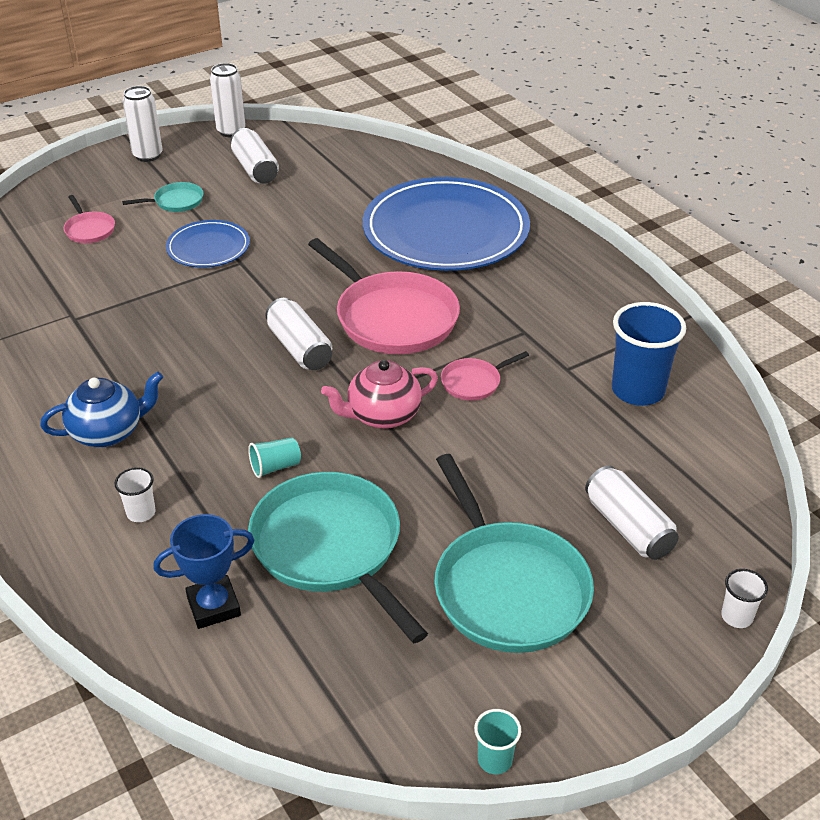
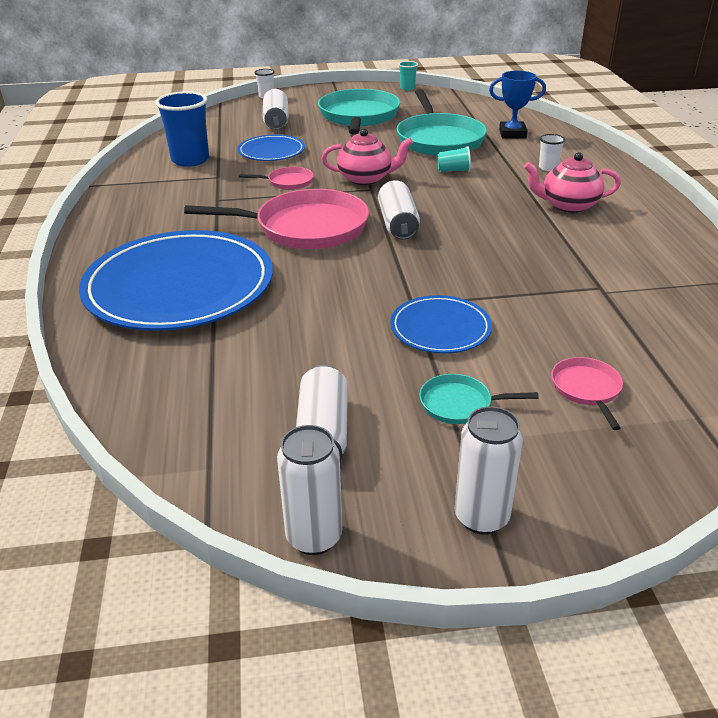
camera: 155 degrees left, 5 degrees down
(108, 432) = (568, 205): blue teapot -> pink teapot
(392, 318) = (306, 228): pink pan -> pink pan turned 105 degrees clockwise
(554, 440) = (271, 151): none -> blue plate

